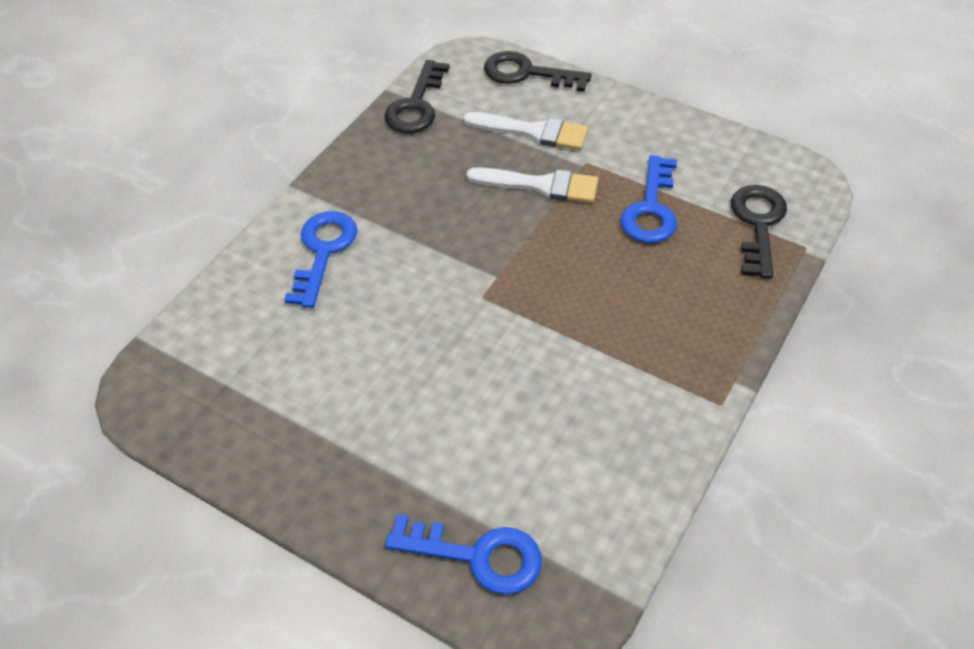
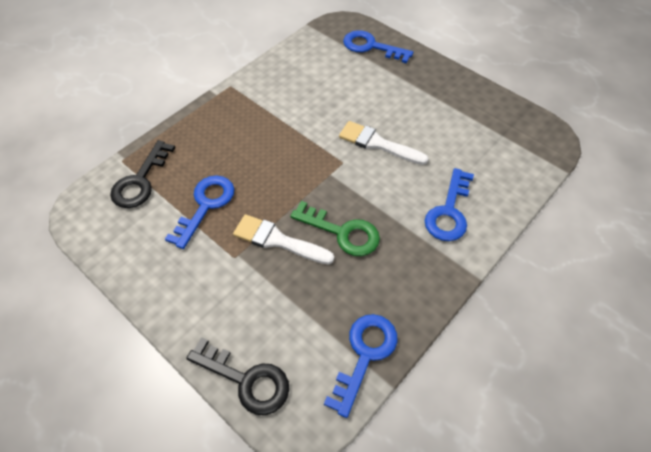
camera: 170 degrees left, 5 degrees up
(416, 105) = (365, 355): black key -> blue key
(462, 206) = (342, 232): none -> green key
(533, 132) = (265, 298): white brush -> white brush (377, 143)

